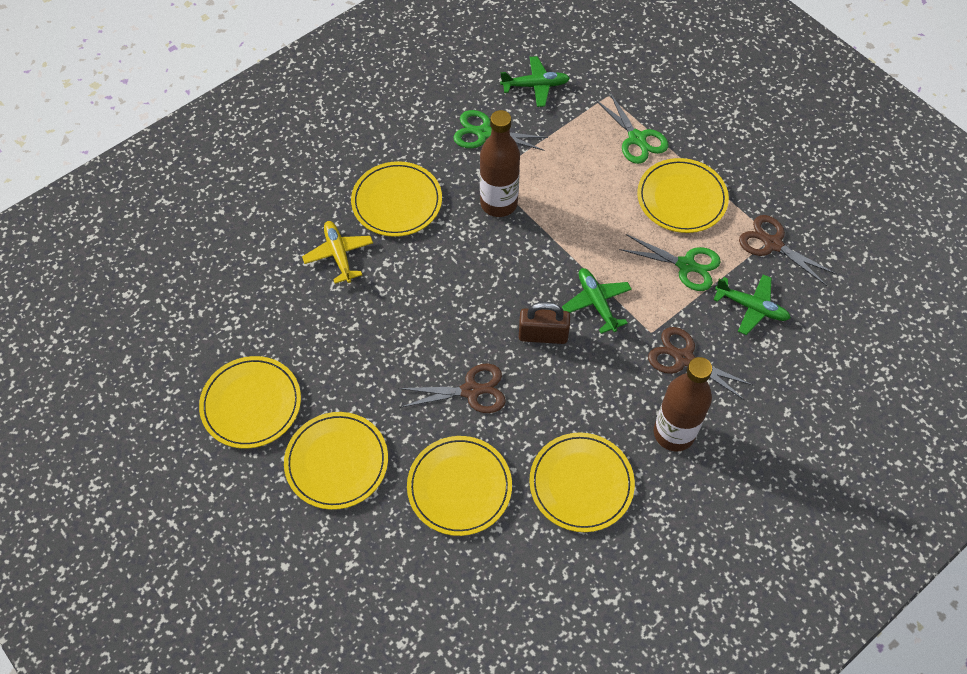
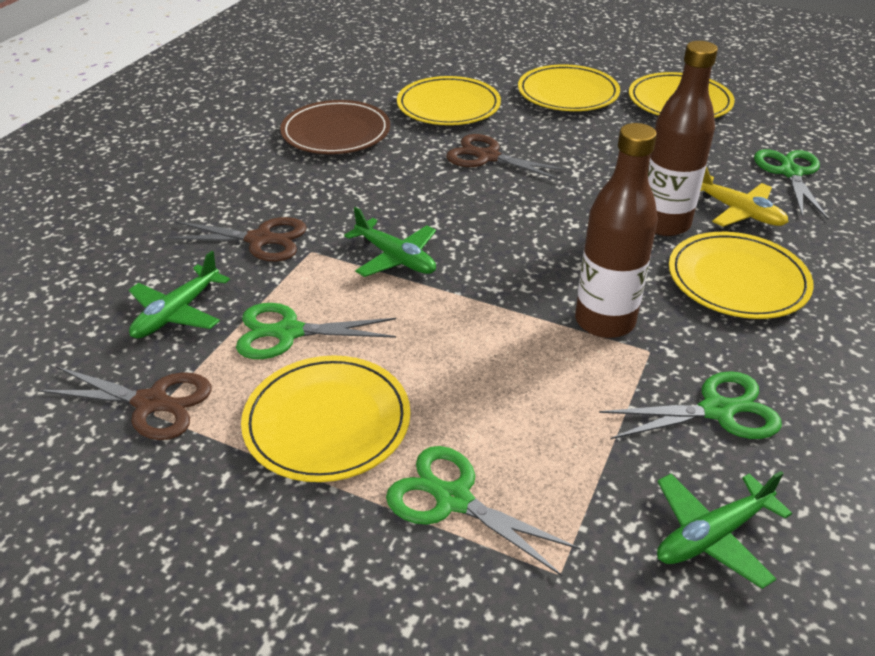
camera: 155 degrees right, 20 degrees down
(262, 277) = (790, 173): none -> green scissors
(471, 391) = (488, 157): brown scissors -> brown scissors turned 60 degrees clockwise
(543, 335) = (442, 213): brown padlock -> none
(581, 483) = (336, 132): yellow plate -> brown plate
(674, 433) = (252, 183): brown bottle -> brown bottle (663, 223)
(751, 307) = (177, 313): green plane -> green plane turned 60 degrees counterclockwise

